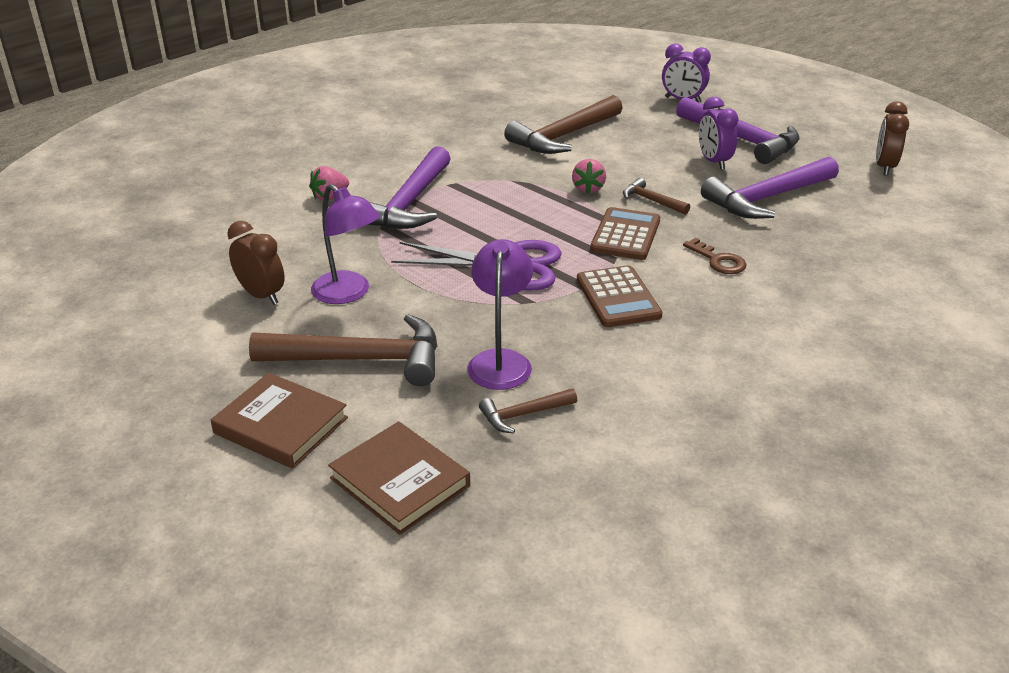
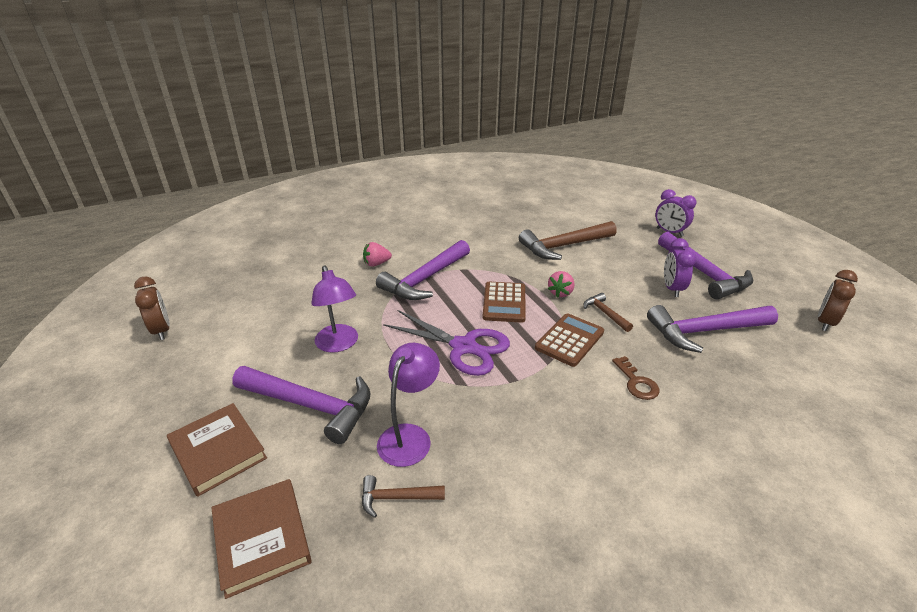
camera: 20 degrees right, 0 degrees up
(261, 295) = (283, 332): brown clock -> brown clock (162, 330)
(360, 359) = (310, 405): brown hammer -> purple hammer
(618, 298) = (534, 398): brown calculator -> brown calculator (504, 302)

